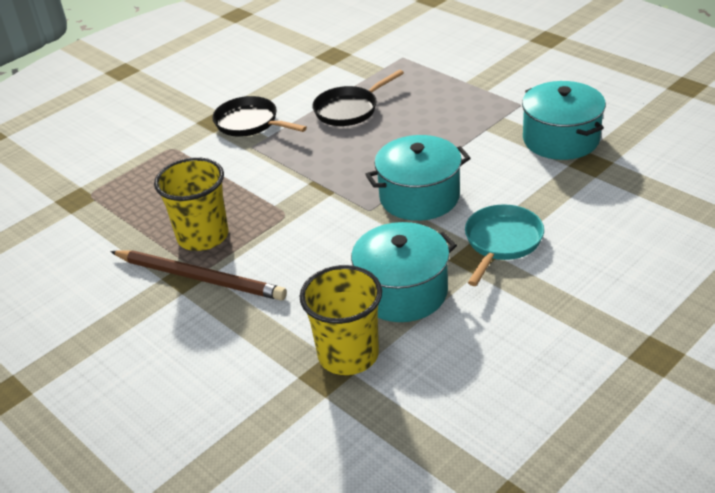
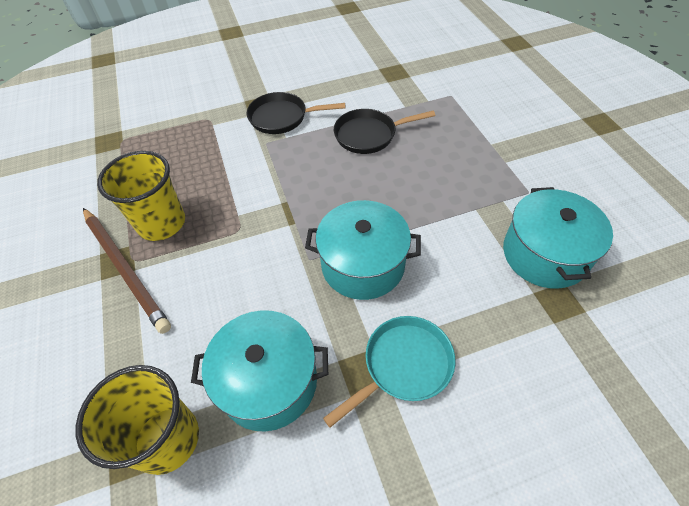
camera: 25 degrees right, 15 degrees up
(250, 123) = (282, 117): black pan -> black pan turned 60 degrees counterclockwise

